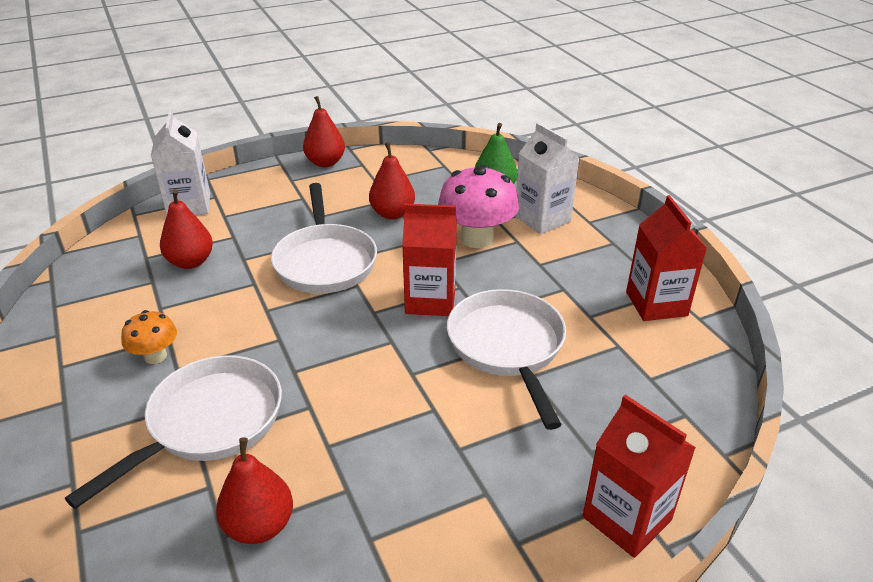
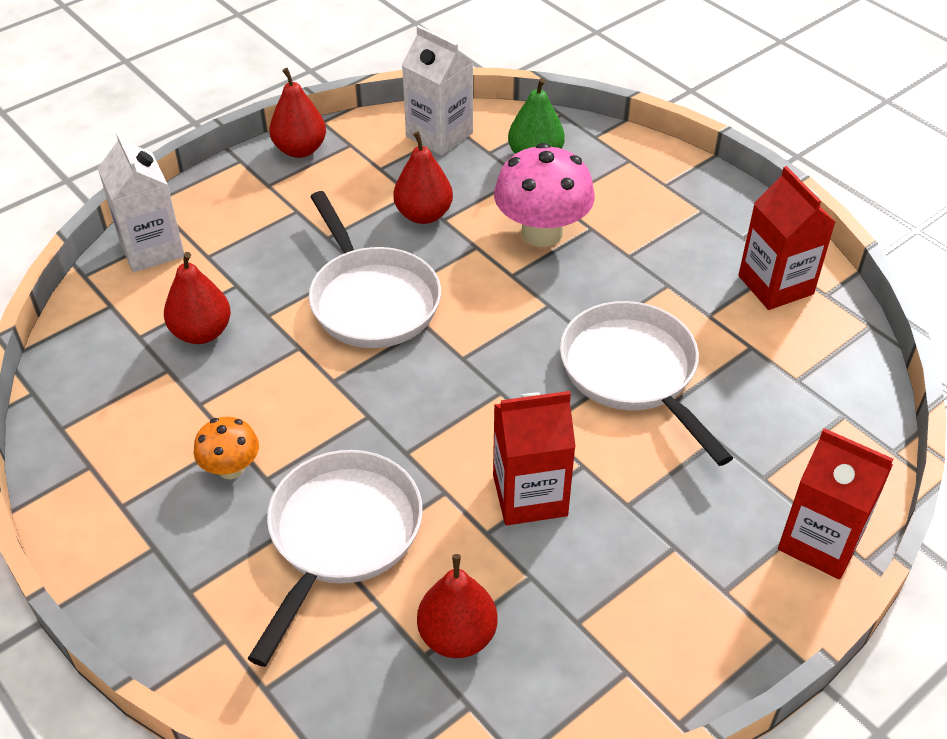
camera: 15 degrees left, 10 degrees up
(430, 300) = (522, 329): red carton -> red carton (530, 495)
(542, 219) = (609, 190): white carton -> white carton (439, 135)

